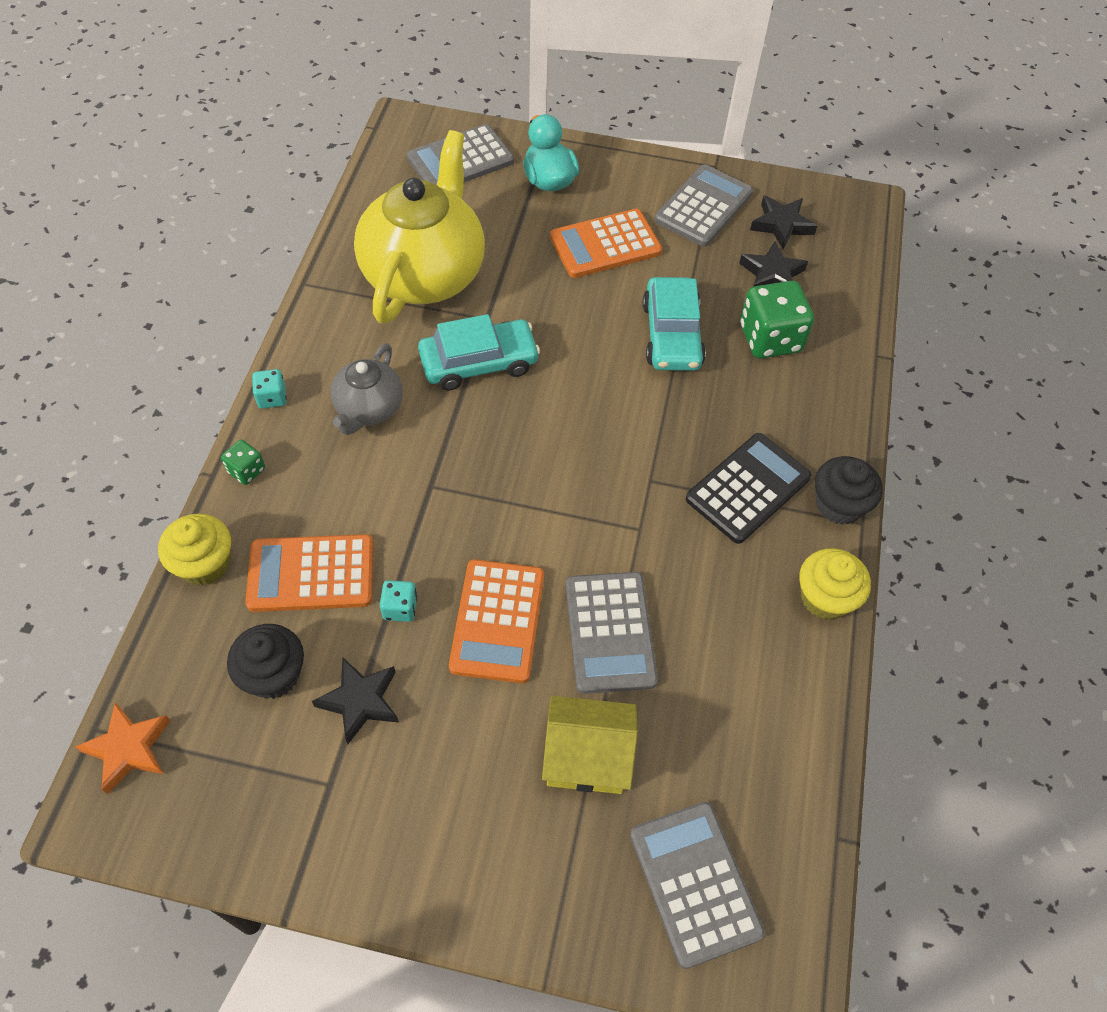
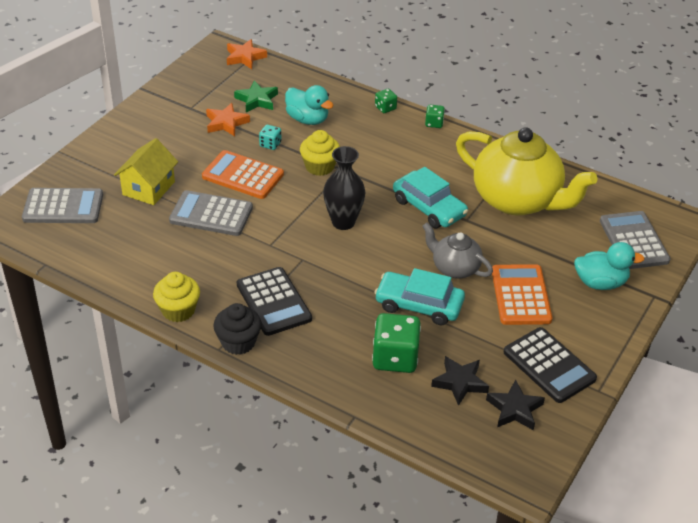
camera: 110 degrees right, 15 degrees down
(204, 564) = (332, 88): yellow cupcake -> yellow cupcake (319, 166)
(272, 397) = (434, 123): turquoise dice -> green dice
(273, 674) = (257, 100): black cupcake -> green star
(311, 574) = (307, 119): orange calculator -> turquoise duck
(360, 701) = (226, 123): black star -> orange star
(368, 409) = (410, 157): grey teapot -> grey teapot (454, 268)
(479, 363) = (429, 208): turquoise car -> turquoise car turned 45 degrees counterclockwise
(552, 453) = (343, 222): none -> black vase
(703, 207) = (549, 365): grey calculator -> black calculator

